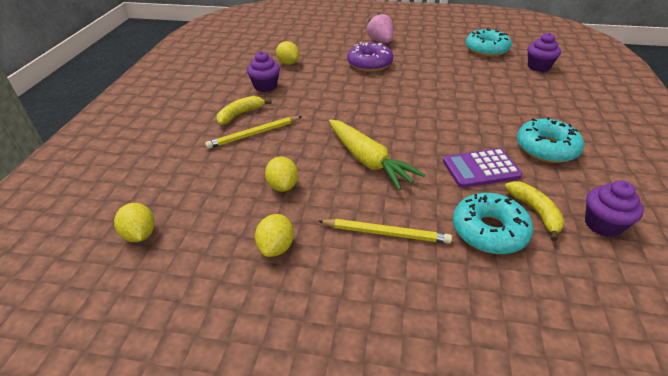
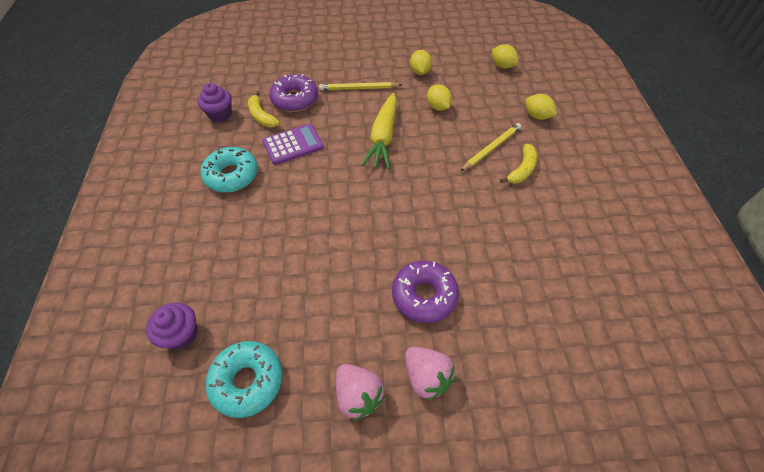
camera: 165 degrees right, 15 degrees up
(265, 86) = (529, 218): purple cupcake -> none
(288, 63) = (535, 275): yellow lemon -> yellow lemon (537, 116)
(368, 161) = (383, 137): yellow carrot -> yellow carrot turned 120 degrees counterclockwise
(420, 40) = (358, 395): none -> pink strawberry
(489, 231) = (295, 99): turquoise donut -> purple donut

